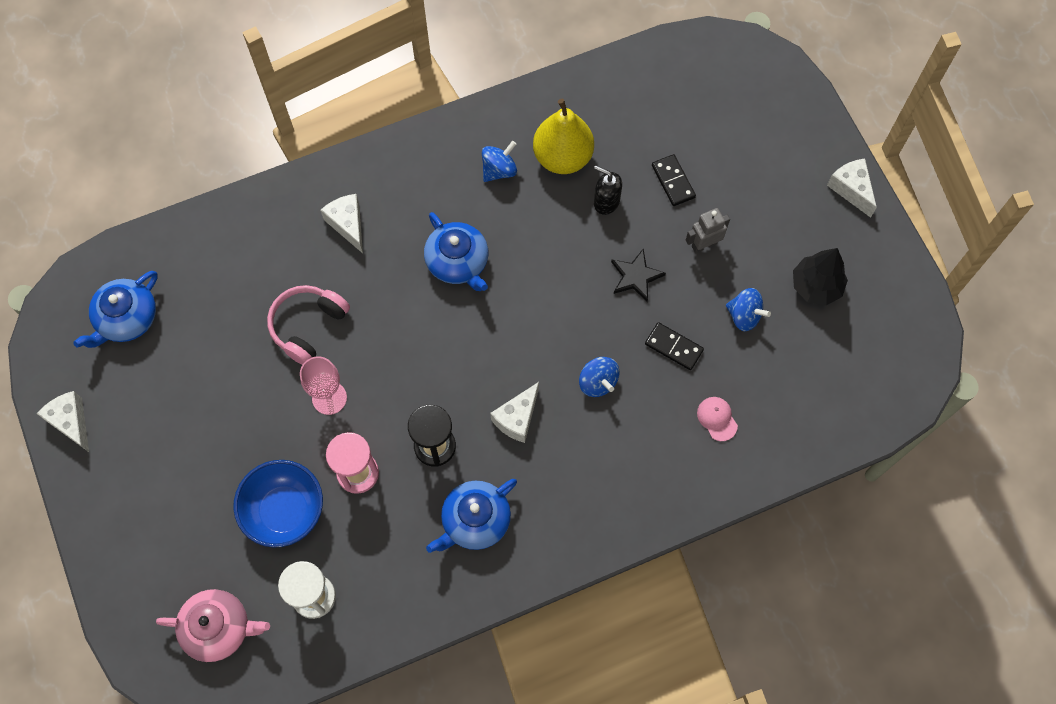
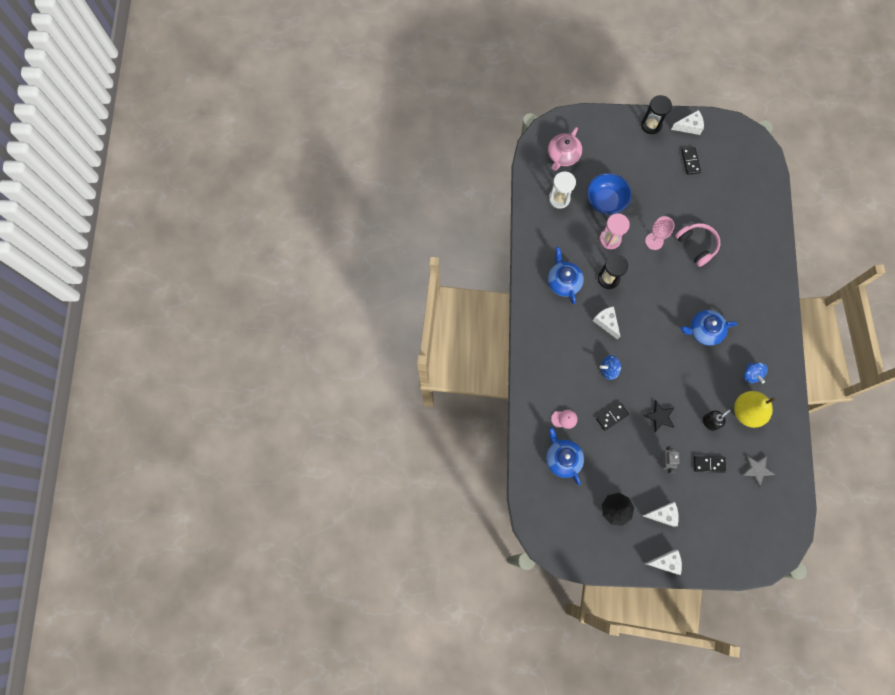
camera: 115 degrees right, 5 degrees up
(91, 490) = (651, 125): none -> black hourglass
(126, 318) = (734, 166): blue teapot -> blue teapot (562, 459)
(144, 394) = (690, 161): none -> black domino
(348, 224) = (747, 285): white cheese -> white cheese (662, 515)
(645, 115) = (757, 469): none -> grey star
(744, 316) = (614, 462): blue spinning top -> none

